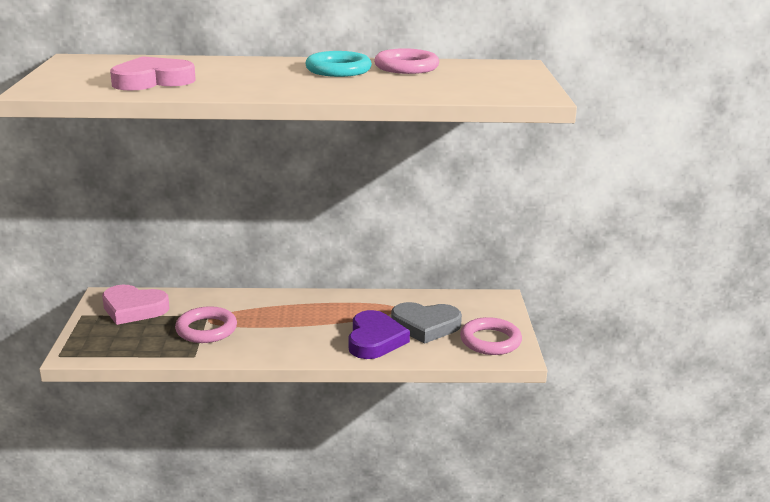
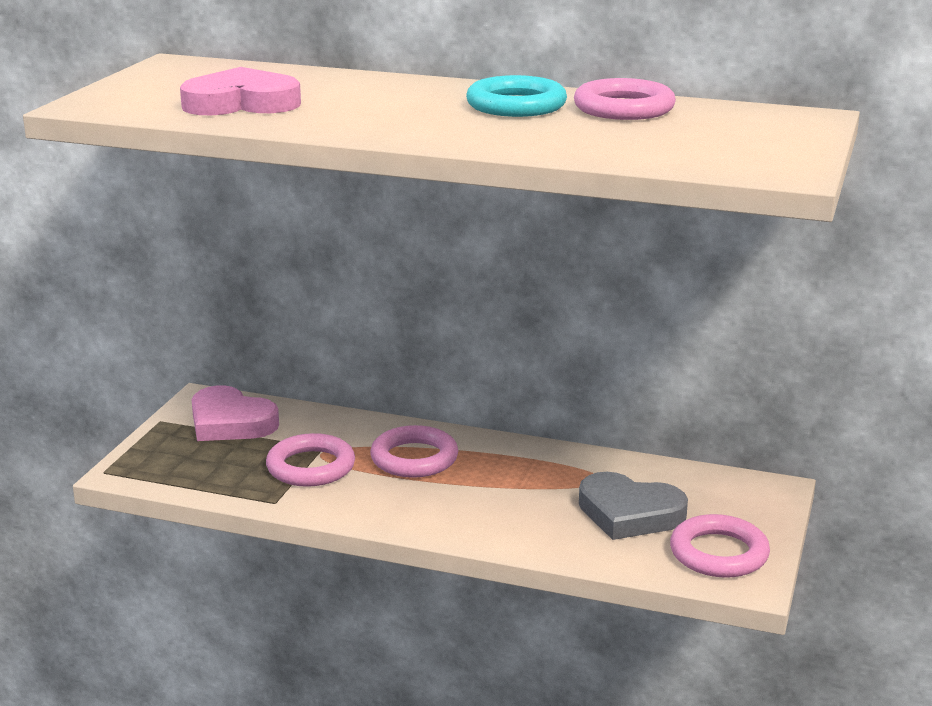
camera: 20 degrees right, 0 degrees up
(273, 313) = (414, 458): none -> pink ring
(375, 340) = (540, 522): purple heart -> none

